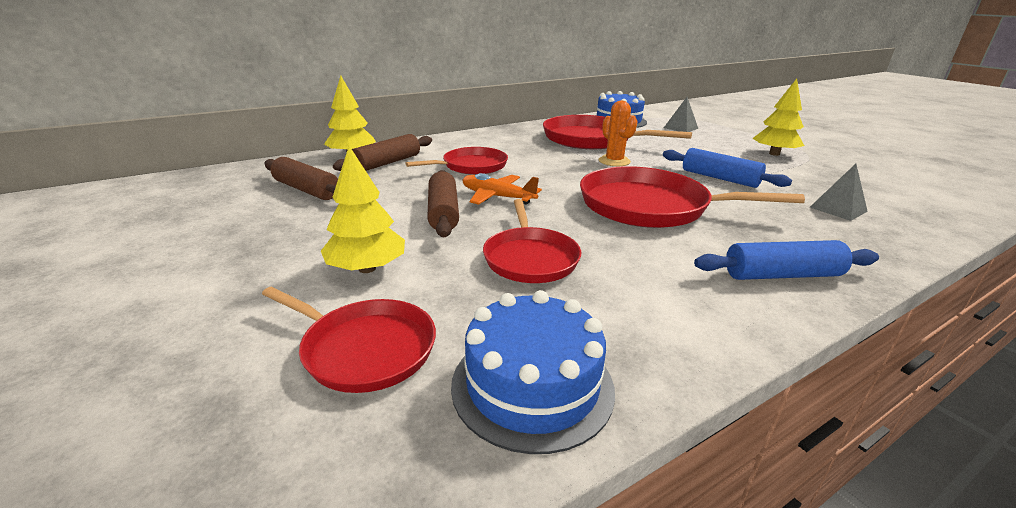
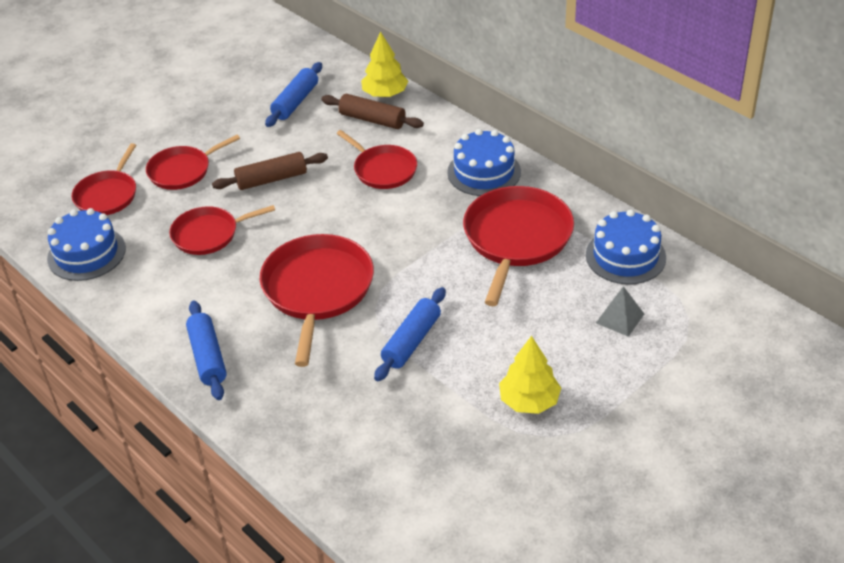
camera: 80 degrees right, 15 degrees up
(306, 190) = (295, 102): brown rolling pin -> blue rolling pin
(367, 268) = (182, 171): yellow tree -> red pan
(497, 197) = (311, 200): orange plane -> none
(503, 139) = (484, 172): none -> blue cake
(614, 161) = (437, 262): orange cactus -> none
(838, 209) = (348, 419): grey pyramid -> none

